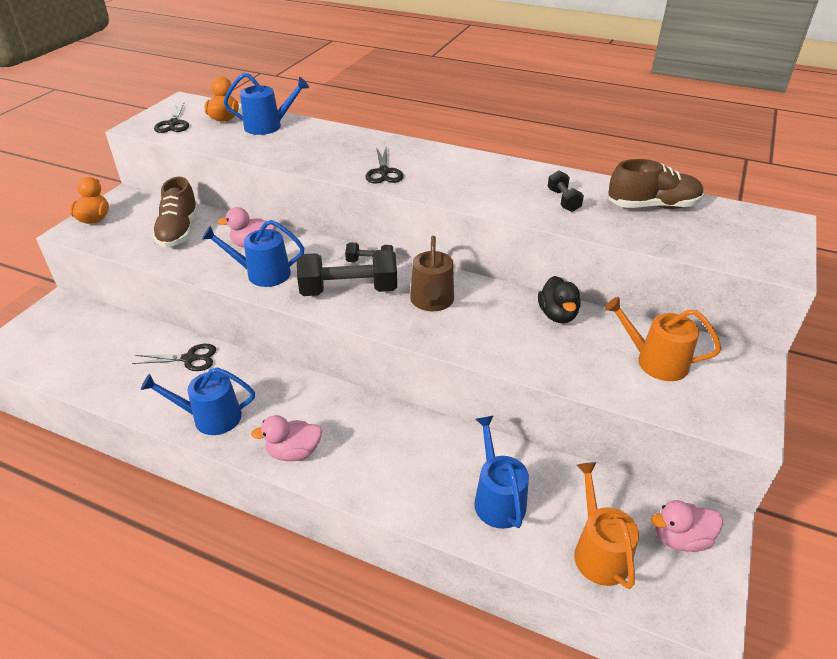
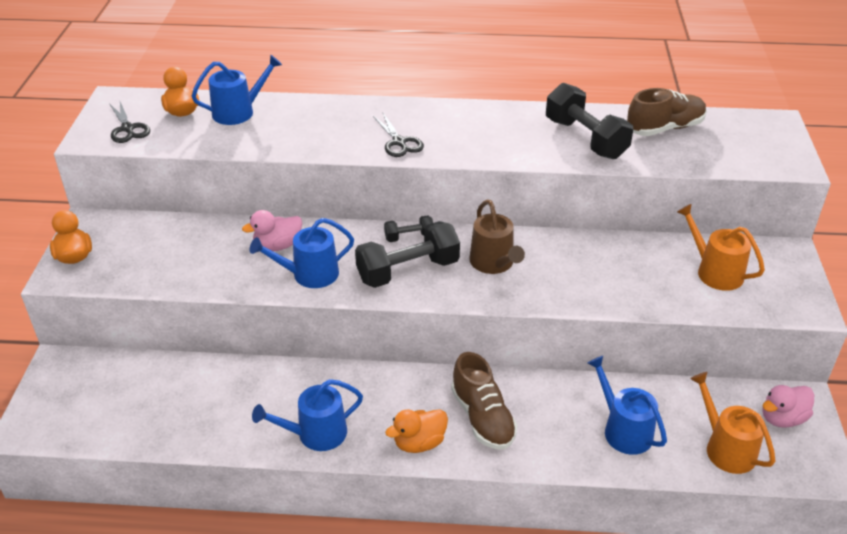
camera: 20 degrees left, 0 degrees up
(179, 231) = (184, 249): brown shoe -> brown shoe (482, 418)
(189, 359) = (252, 382): black scissors -> none
(294, 452) = (419, 443): pink duck -> orange duck
(557, 315) = (612, 249): black duck -> none
(563, 200) = (585, 139): black dumbbell -> black dumbbell, size x1.99
(655, 361) = (715, 272): orange watering can -> orange watering can turned 45 degrees clockwise

